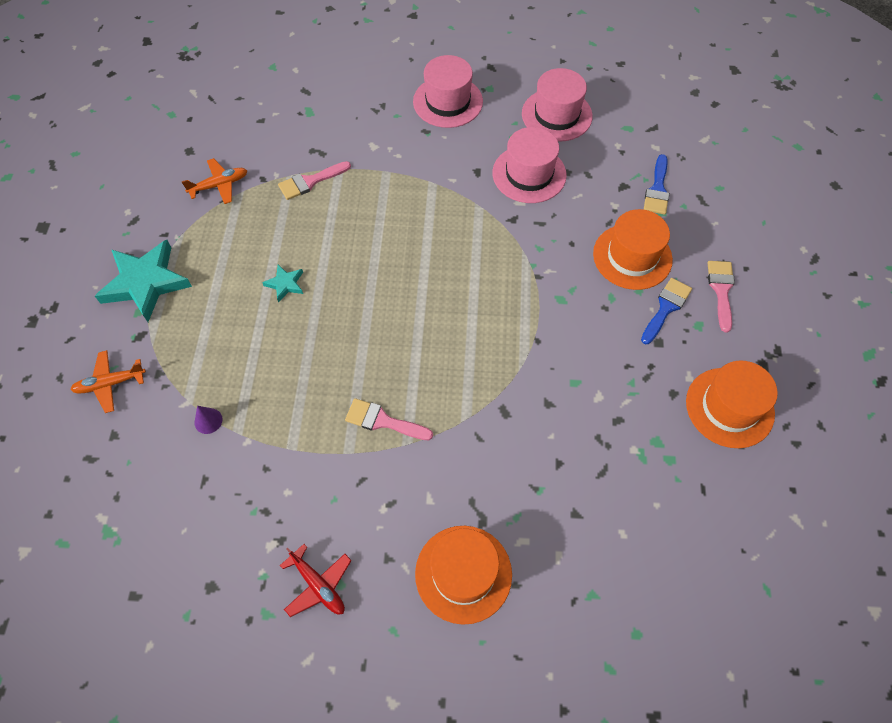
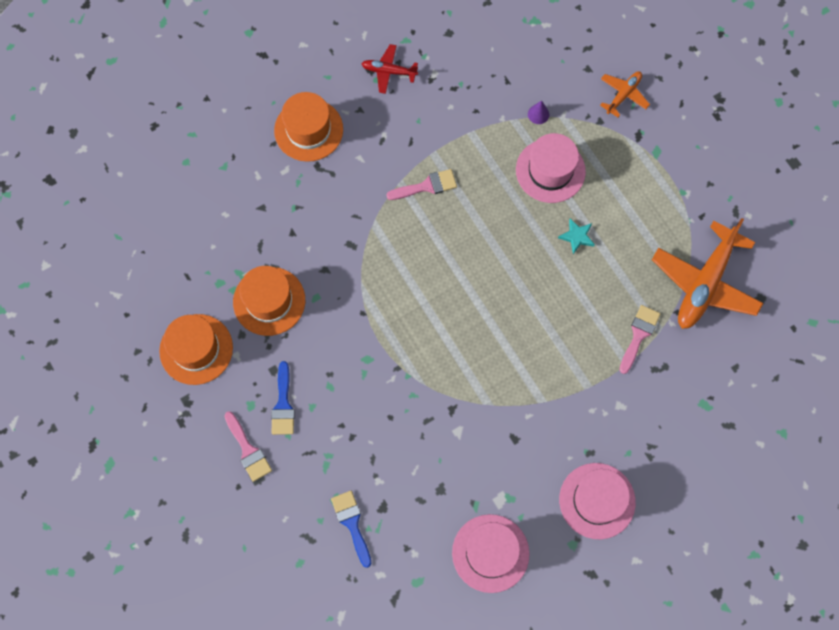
camera: 145 degrees right, 10 degrees up
(145, 282) = (674, 172): turquoise star -> none
(219, 185) = (704, 283): orange plane -> orange plane, size x1.99
(529, 174) = (470, 465): pink hat -> pink hat (550, 171)
(632, 256) = (335, 436): orange hat -> orange hat (269, 301)

